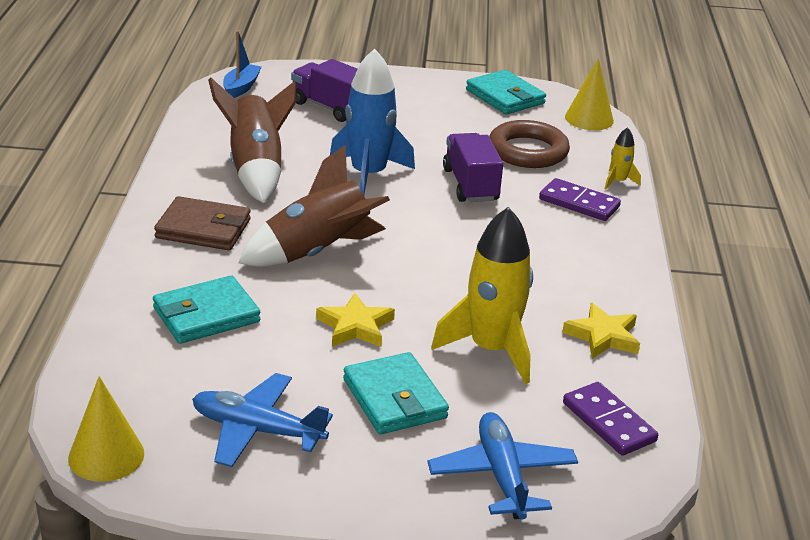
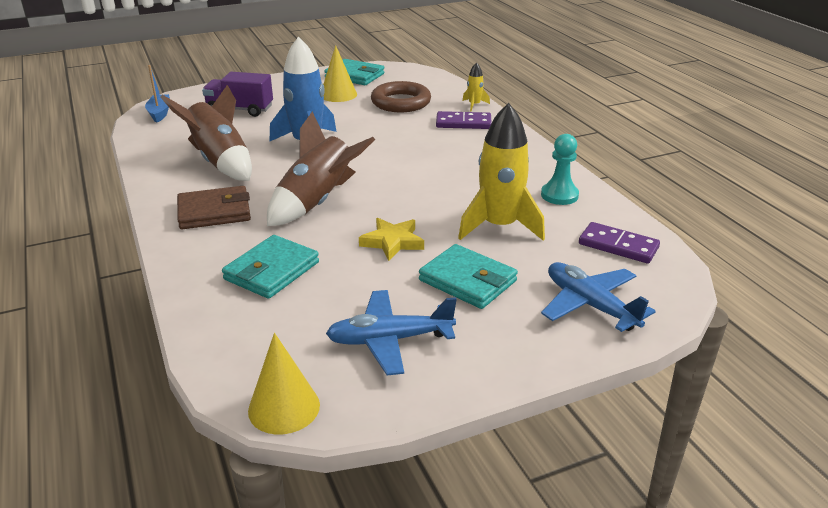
camera: 25 degrees left, 0 degrees up
(470, 185) = (383, 131): purple truck -> none
(589, 119) = (420, 75): yellow cone -> yellow cone (338, 94)
(603, 336) = (559, 195): yellow star -> turquoise pawn

